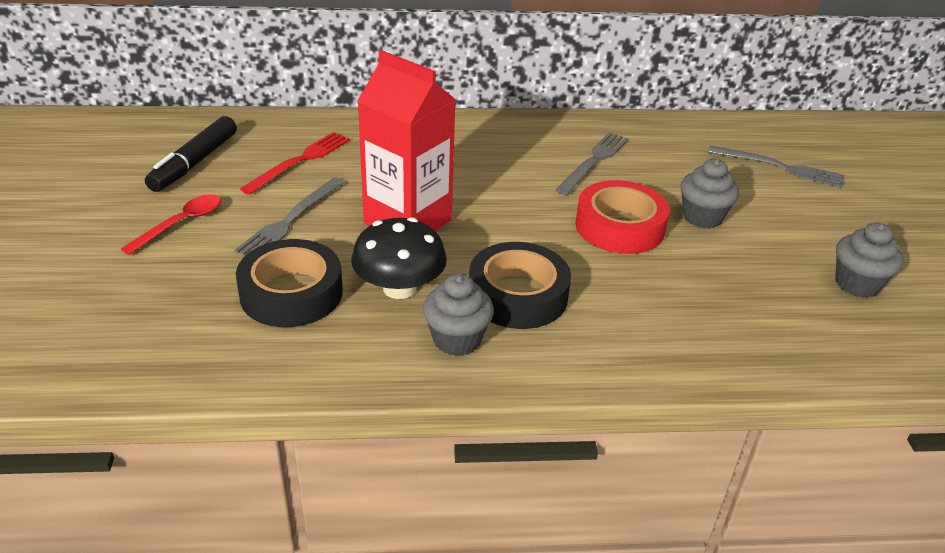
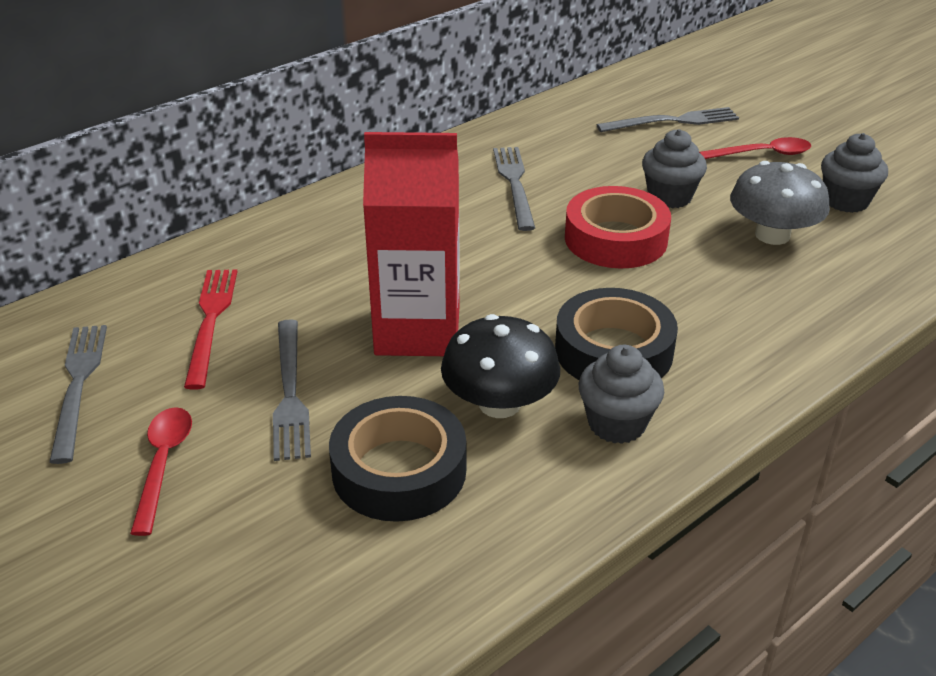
camera: 35 degrees left, 0 degrees up
(194, 163) = (78, 385): black marker -> grey fork
(752, 279) = (772, 235): none -> grey mushroom
(828, 220) = (762, 154): none -> red spoon

